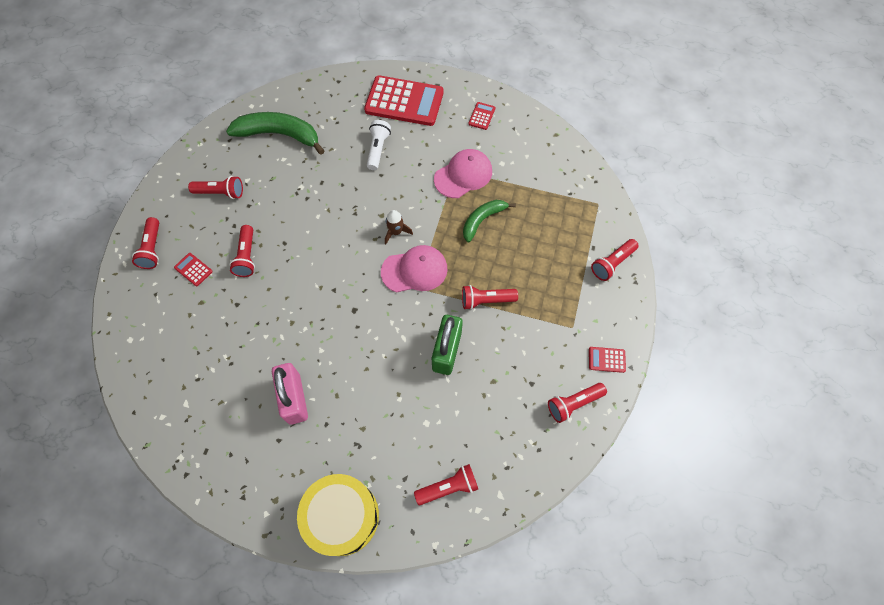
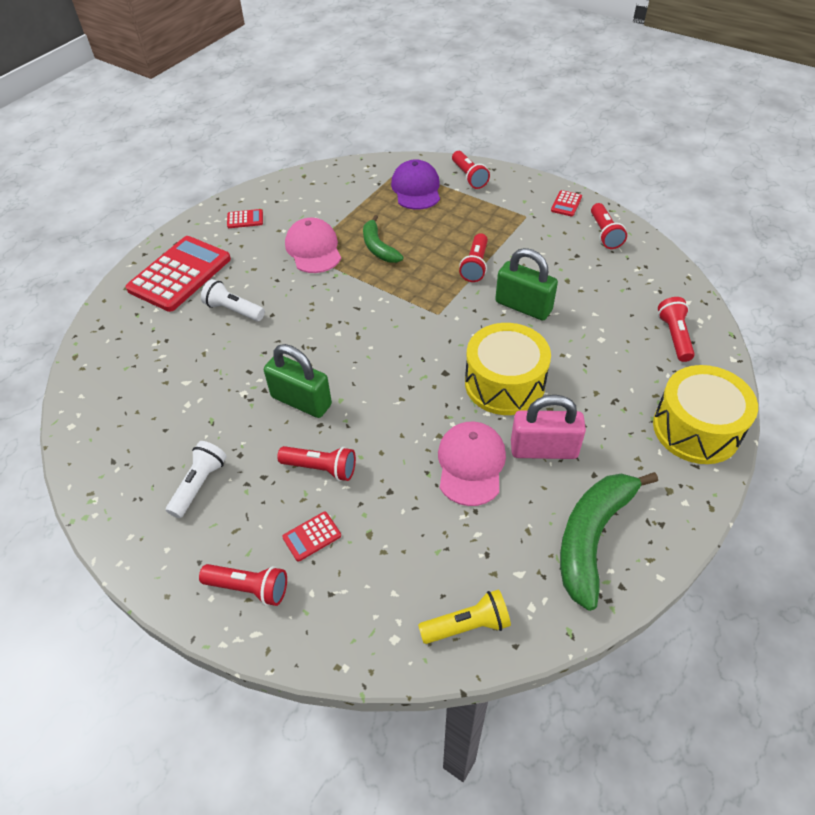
camera: 70 degrees left, 15 degrees down
(143, 380) = (467, 625): none -> yellow flashlight
(221, 193) = (199, 484): red flashlight -> white flashlight
(279, 135) = (144, 402): green banana -> green banana (592, 537)
(302, 224) = (301, 401): none -> green padlock
(354, 356) = (504, 383): none -> yellow drum
(396, 232) = (358, 317): brown rocket -> none
(414, 270) = (416, 311): pink cap -> pink cap (471, 464)
(482, 116) = (245, 219): red calculator -> red calculator turned 135 degrees clockwise
(574, 225) = (416, 189): none -> purple cap

